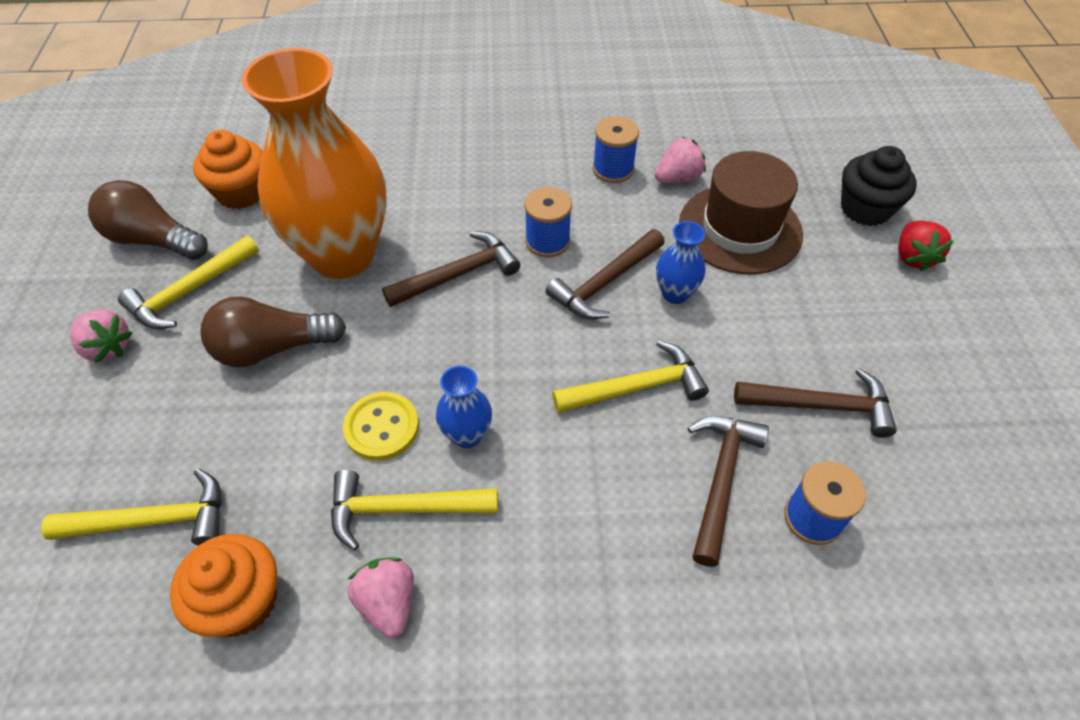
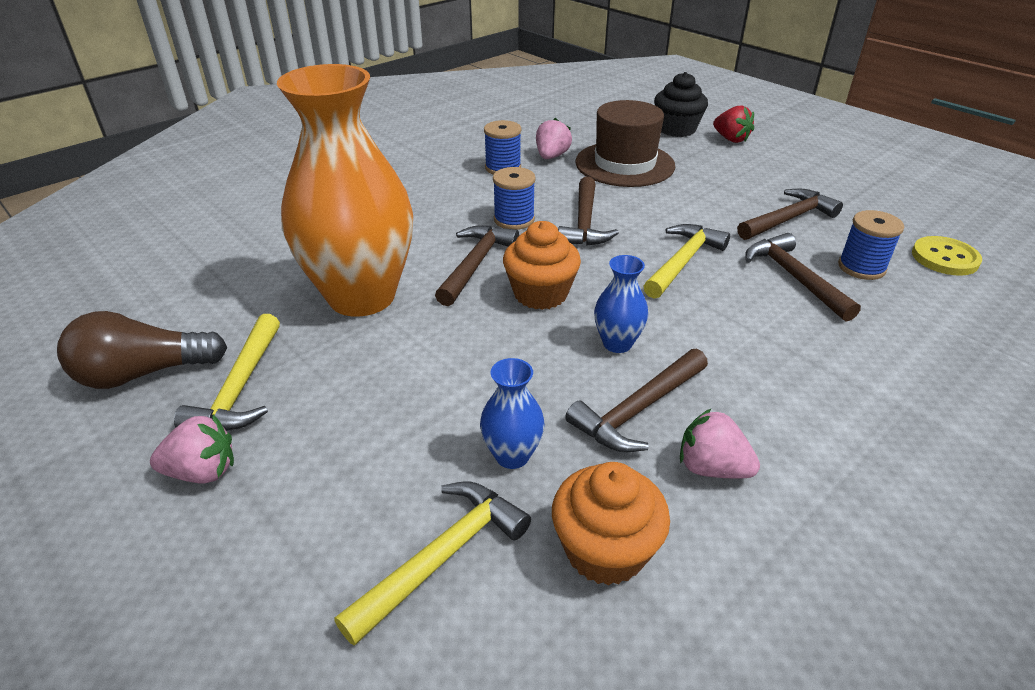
camera: 40 degrees left, 15 degrees down
(241, 192) = (200, 302): orange cupcake -> orange cupcake (540, 294)
(272, 348) = (383, 381): brown light bulb -> none
(381, 427) = (550, 375): yellow button -> yellow button (944, 258)
(404, 509) = (638, 409): yellow hammer -> brown hammer
(675, 294) = (635, 208): blue vase -> blue vase (512, 455)

